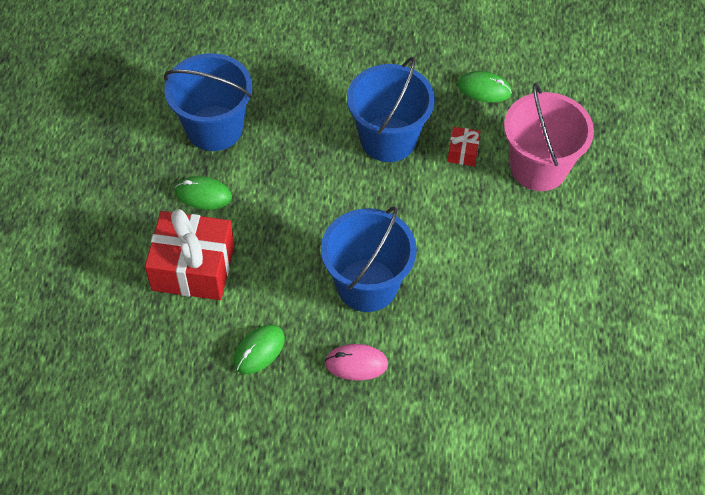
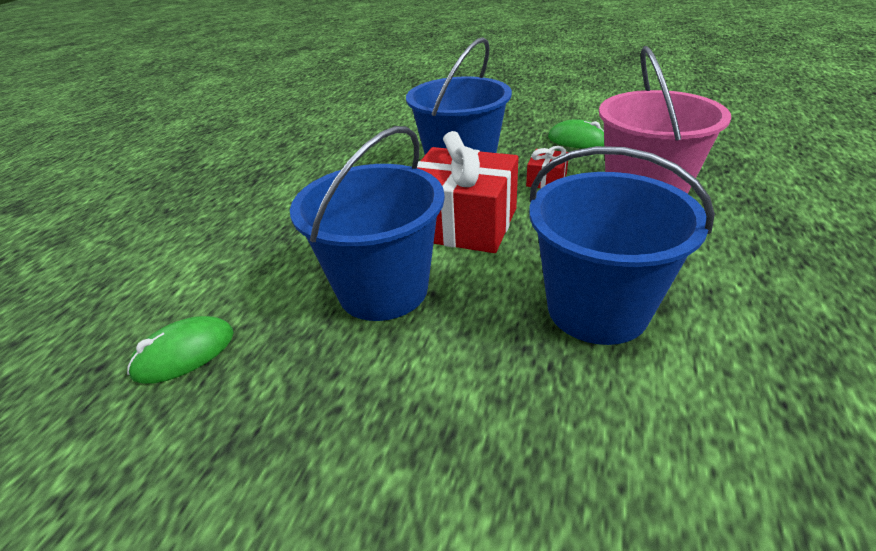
camera: 15 degrees right, 20 degrees down
(193, 267) = (174, 256): red gift -> red gift (463, 223)
(203, 195) = (237, 198): green mouse -> none
(214, 128) = (284, 156): blue bucket -> blue bucket (597, 309)
(356, 363) = (320, 389): pink mouse -> none

